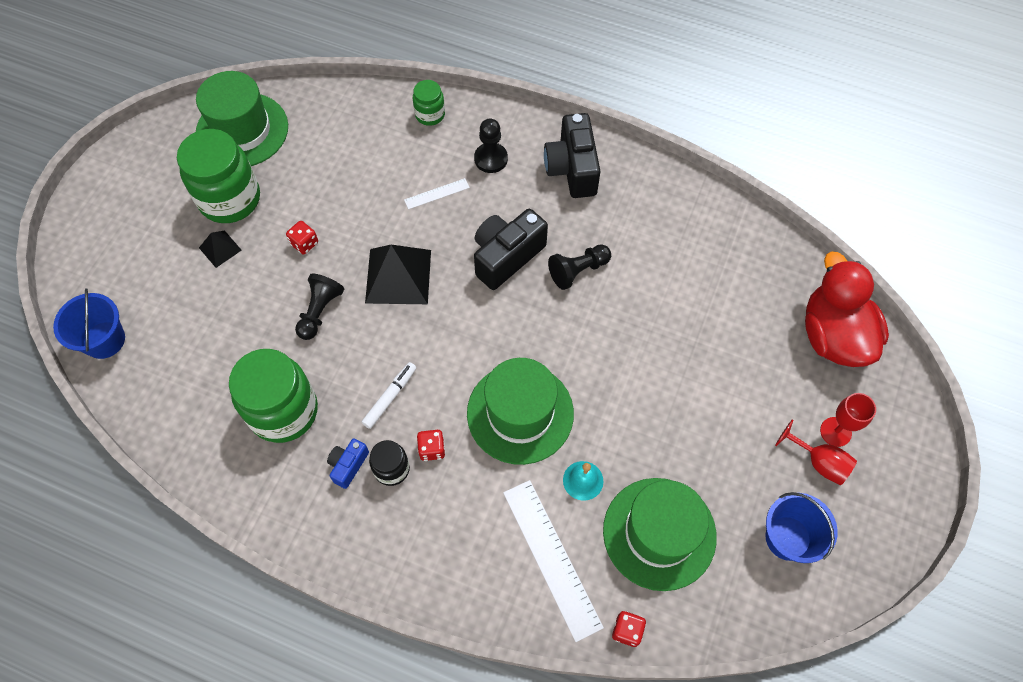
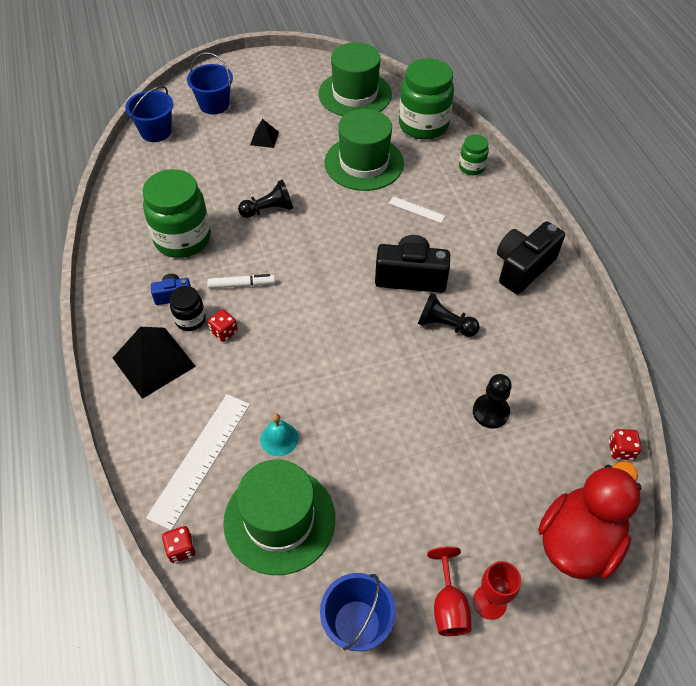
camera: 50 degrees right, 10 degrees down
(122, 259) = (214, 104): none -> blue bucket
(230, 199) = (302, 120): green jar -> green jar (423, 125)
(304, 243) = (308, 172): red dice -> red dice (620, 450)
(398, 276) = (334, 231): black pyramid -> black pyramid (153, 362)
(491, 159) = (476, 219): black pawn -> black pawn (490, 412)
(520, 413) = (297, 364): green hat -> green hat (364, 163)

